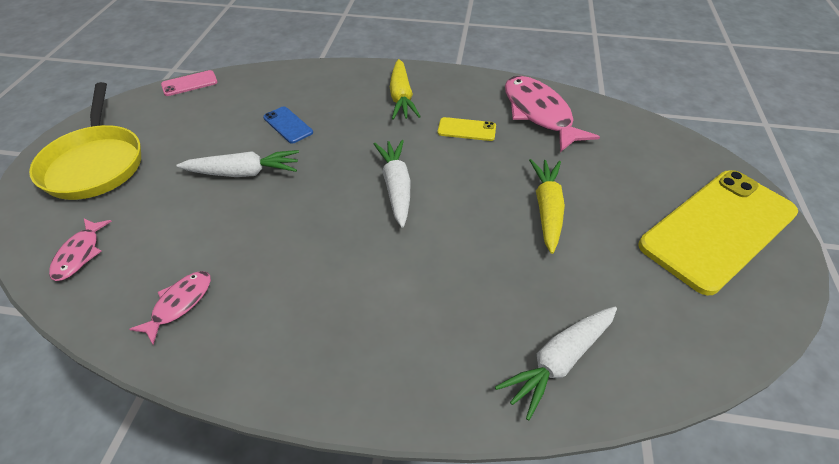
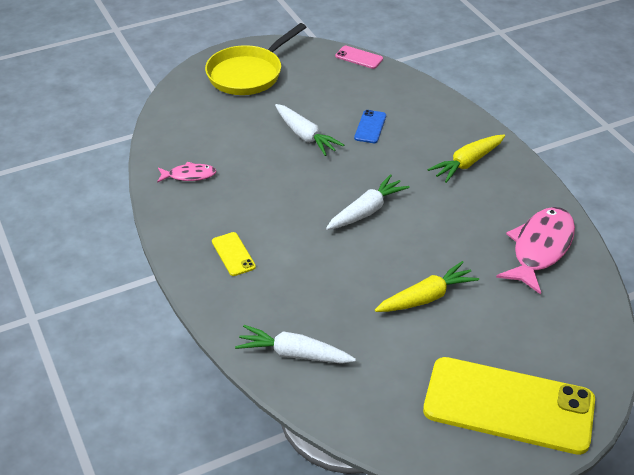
camera: 55 degrees right, 5 degrees down
(80, 254) = (184, 117): pink fish -> none
(466, 129) = (469, 216): yellow phone -> yellow phone (233, 254)

